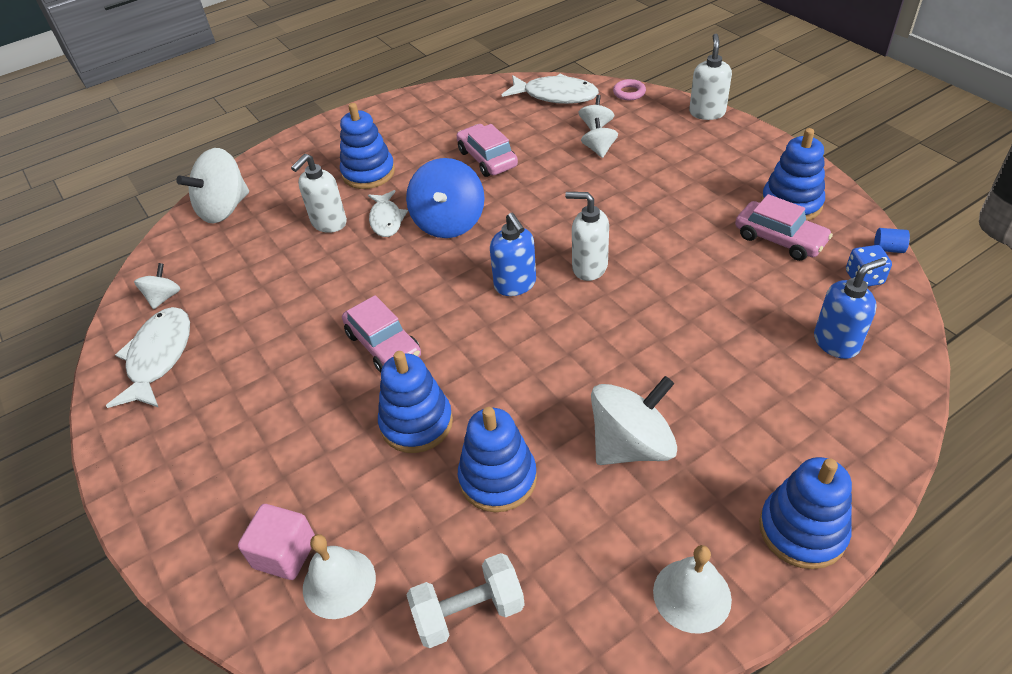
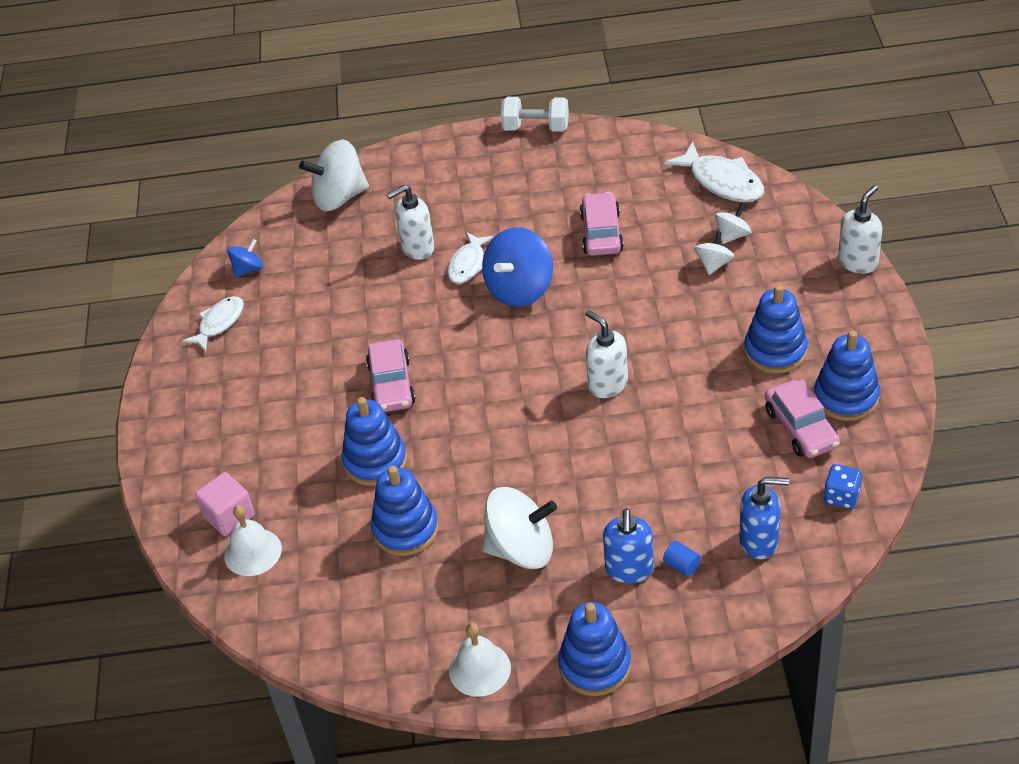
camera: 30 degrees right, 0 degrees up
(159, 357) = (219, 323): white fish -> white fish, size x0.65
(164, 297) = (248, 269): white spinning top -> blue spinning top
(368, 173) = (484, 206): blue stacking toy -> blue stacking toy (775, 351)
(469, 612) = (324, 609): white dumbbell -> white dumbbell (536, 128)
(515, 284) = (533, 375): blue soap dispenser -> blue soap dispenser (629, 570)
(629, 93) = (799, 206): pink ring -> none
(888, 249) = (893, 479): blue cylinder -> blue cylinder (682, 565)

